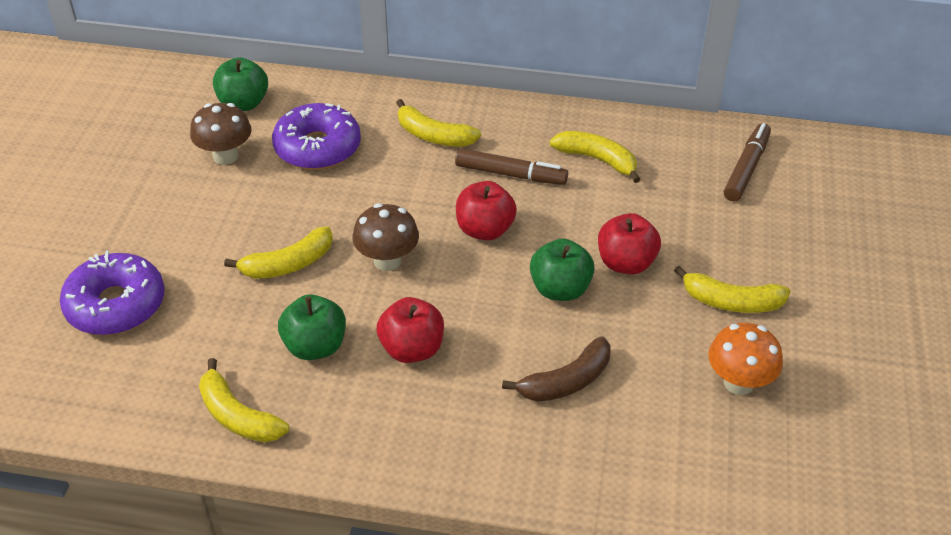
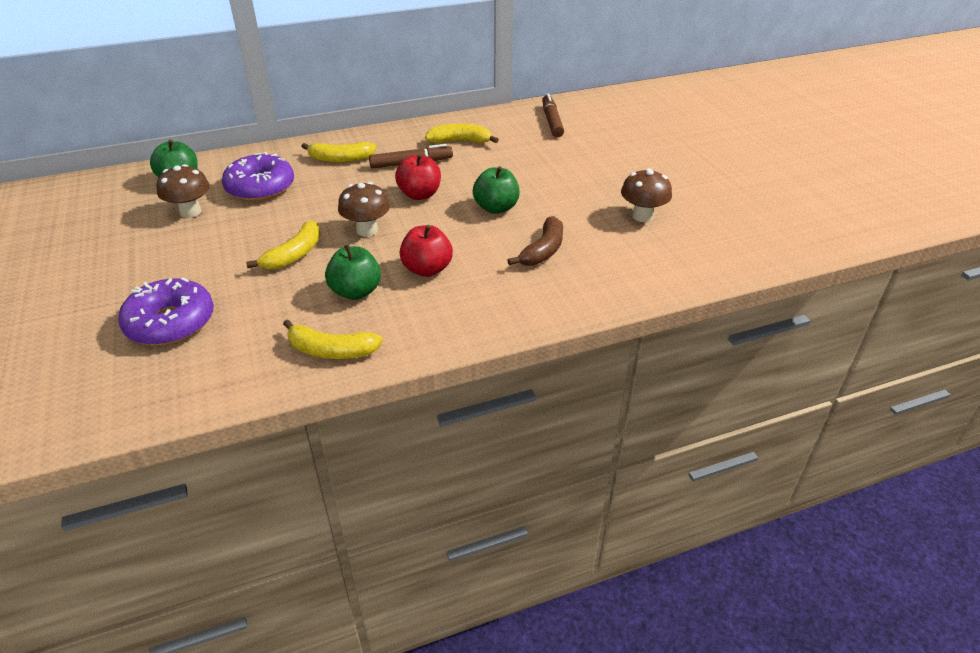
camera: 30 degrees left, 5 degrees down
(625, 263) = (524, 183): red apple -> none
(731, 302) = (602, 182): yellow banana -> none
(738, 383) = (642, 216): orange mushroom -> brown mushroom

